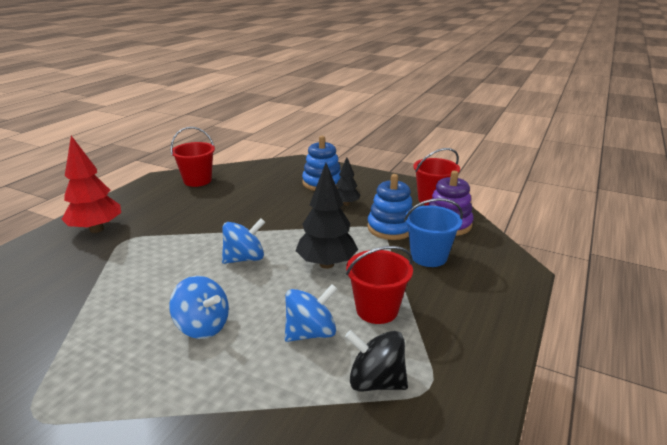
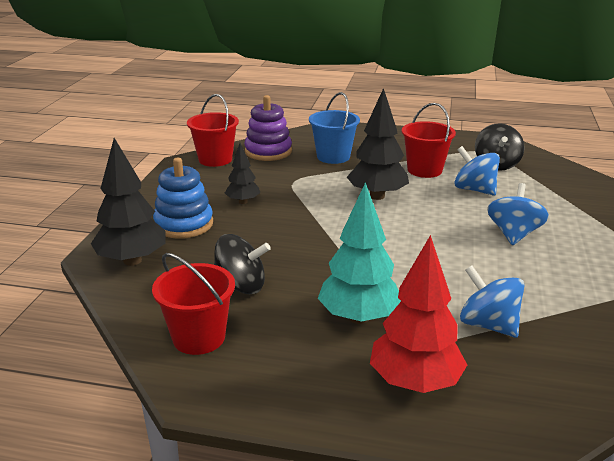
camera: 105 degrees left, 0 degrees up
(167, 223) = (359, 317): none -> turquoise tree
(233, 194) = (241, 286): none -> black spinning top
(244, 258) = (399, 238): blue spinning top -> blue spinning top (488, 325)
(286, 168) = (132, 261): none -> black tree
(391, 228) = (289, 174): blue stacking toy -> none

